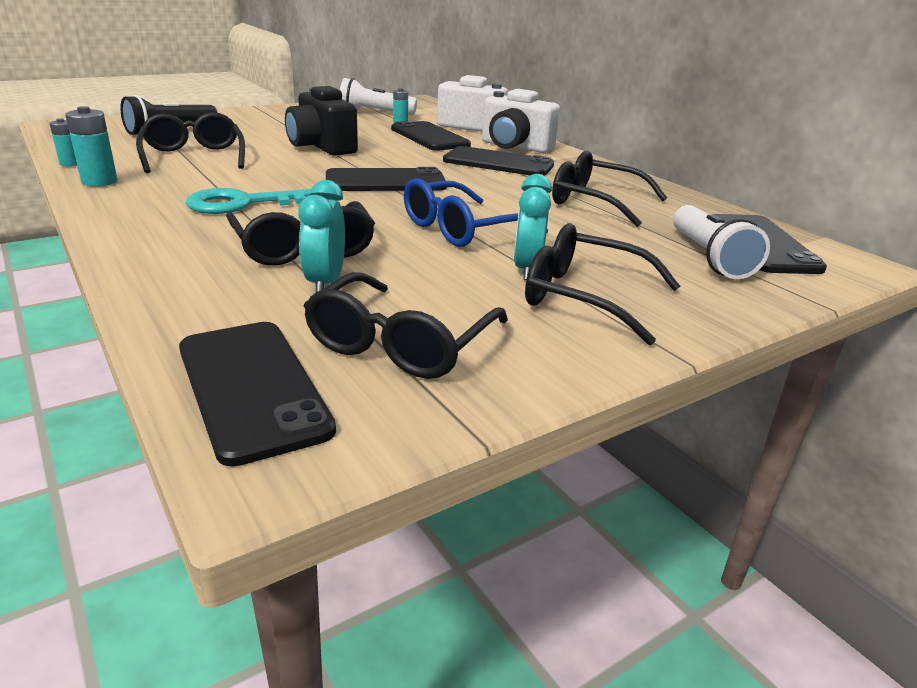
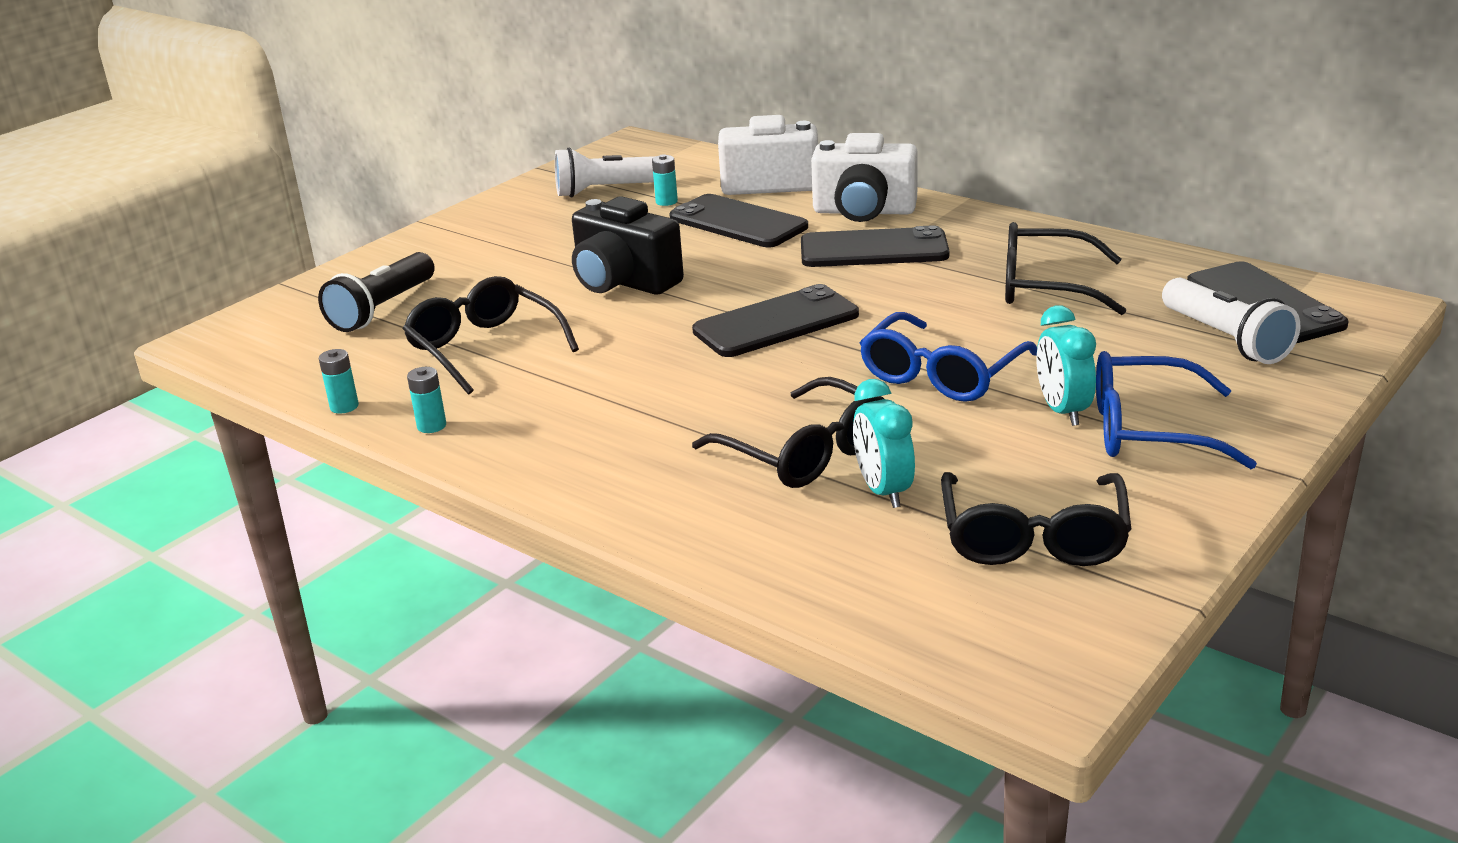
camera: 15 degrees left, 0 degrees up
(99, 182) = (431, 426): turquoise battery -> turquoise battery, size x0.65
(244, 203) = (656, 408): turquoise key -> none
(252, 387) = (955, 622): black phone -> none
(584, 297) = (1148, 430): black glasses -> blue glasses

